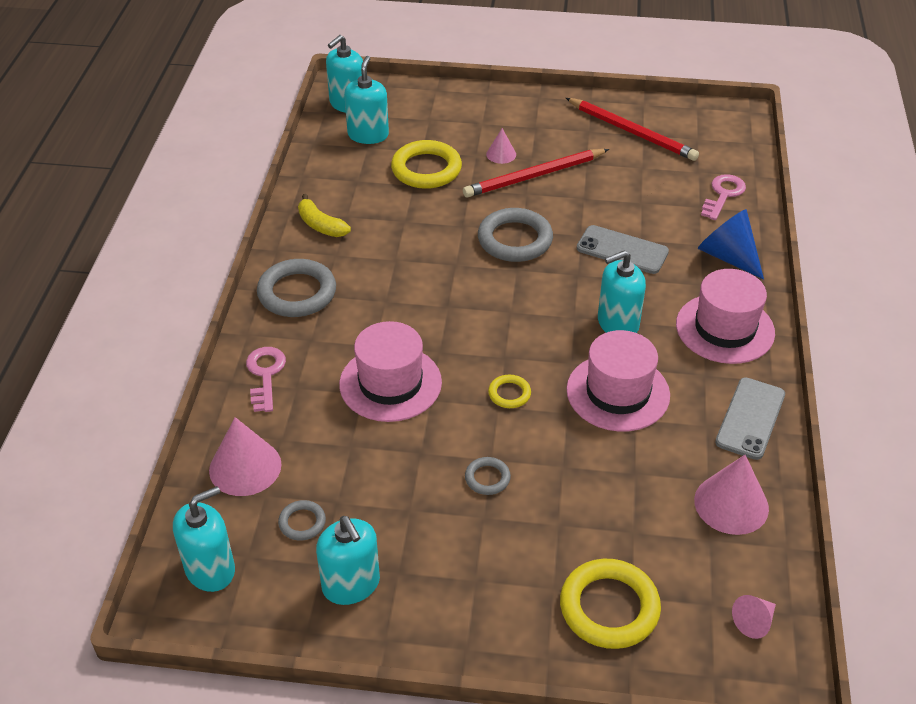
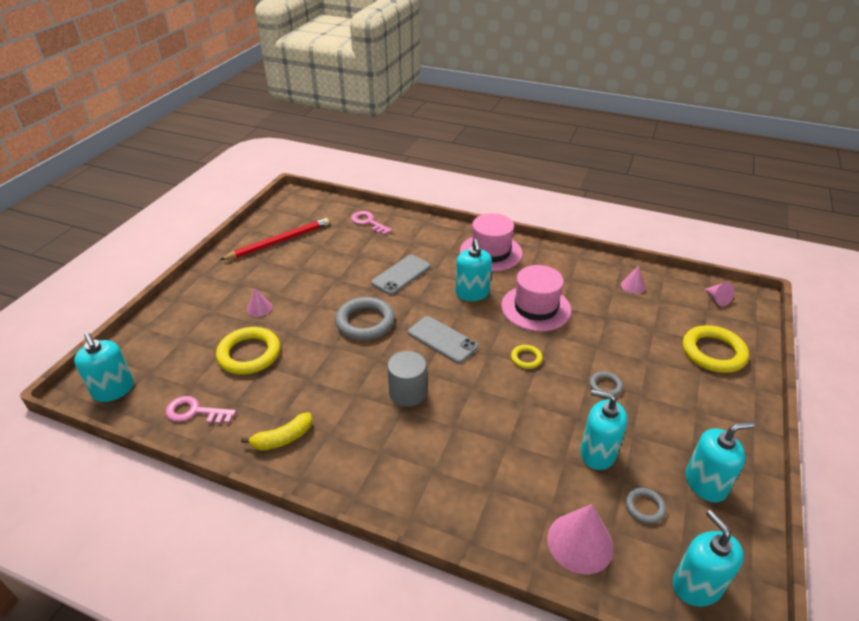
camera: 75 degrees left, 5 degrees down
(265, 375) = (469, 511): pink key -> pink key (195, 412)
(297, 293) = (368, 471): grey ring -> none
(368, 135) = (173, 383): turquoise soap dispenser -> turquoise soap dispenser (597, 453)
(390, 383) = (500, 423): pink hat -> none
(412, 299) = (407, 392): none -> grey cylinder
(534, 176) = (298, 297): red pencil -> none
(728, 256) = (427, 235): blue cone -> none
(731, 504) = (633, 286): pink cone -> pink cone, size x0.55
(750, 418) = (567, 262): grey phone -> grey phone (442, 339)

